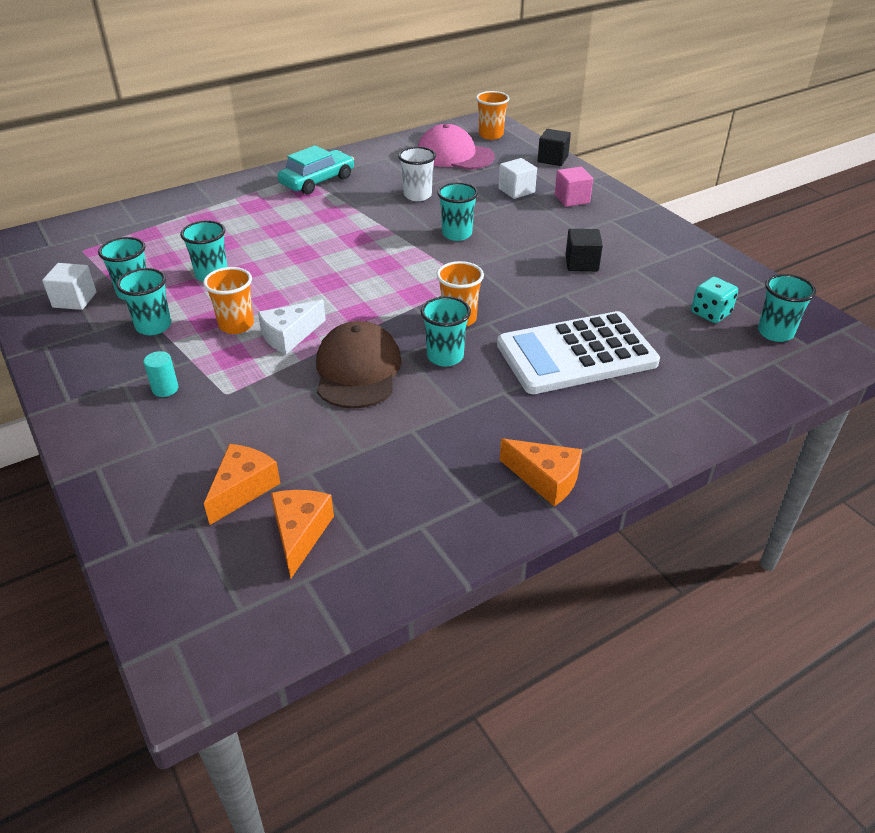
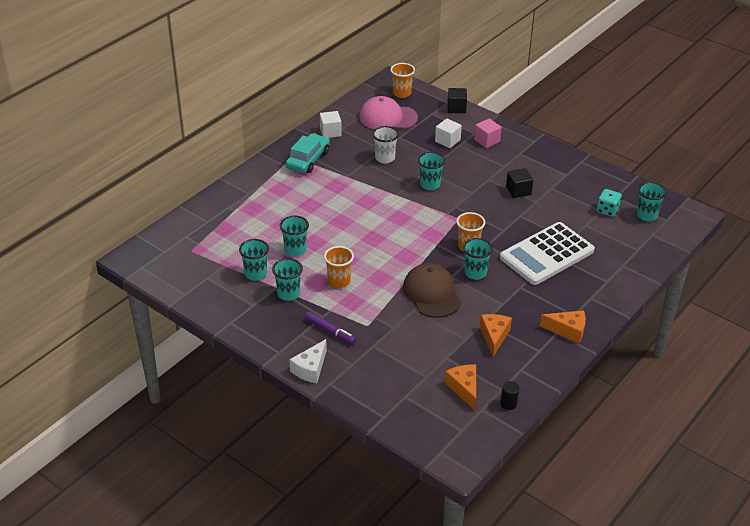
camera: 20 degrees left, 0 degrees up
(74, 300) = (221, 288): white cube -> white cube (330, 132)
(165, 389) = (330, 331): turquoise cylinder -> purple marker
(243, 489) = (418, 374): orange cheese -> orange cheese (494, 336)
(289, 336) = (376, 281): white cheese -> white cheese (310, 369)
(358, 583) = (508, 404): none -> black cylinder

